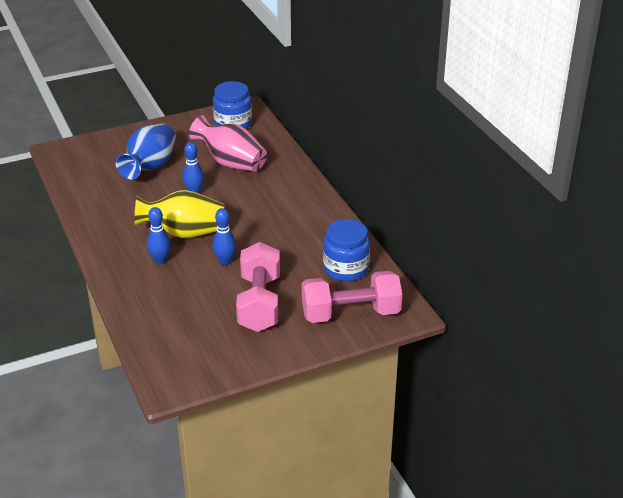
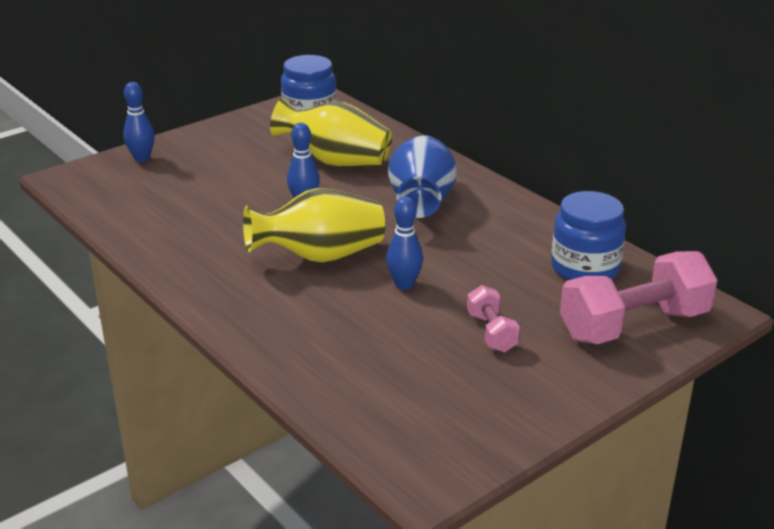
camera: 15 degrees left, 5 degrees down
(150, 167) = (220, 181): blue vase -> blue vase (421, 202)
(160, 260) = (304, 298): blue bowling pin -> blue bowling pin (142, 158)
(231, 163) = (335, 161): pink vase -> yellow vase
(259, 303) = (491, 332): pink dumbbell -> pink dumbbell, size x0.50

